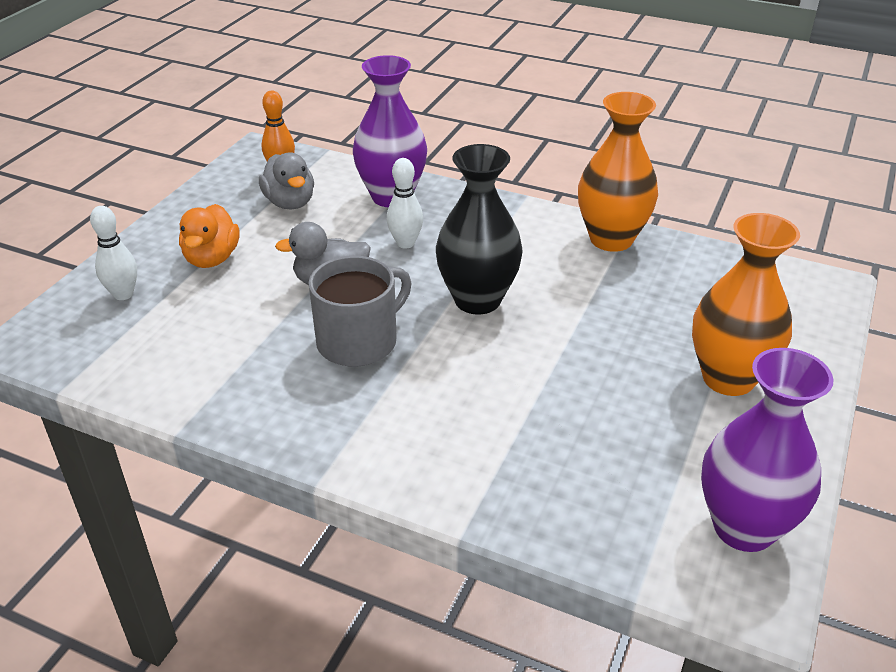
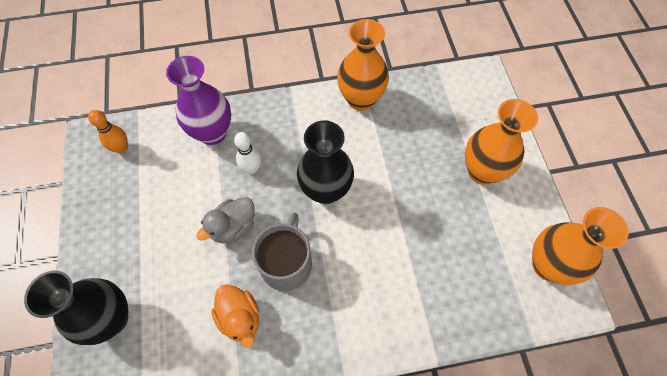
camera: 35 degrees left, 25 degrees up
(123, 294) = (111, 319): white bowling pin -> black vase
(212, 258) = (143, 253): orange duck -> orange duck (240, 318)
(290, 203) = (152, 174): grey duck -> none
(744, 527) = (548, 265): purple vase -> orange vase

